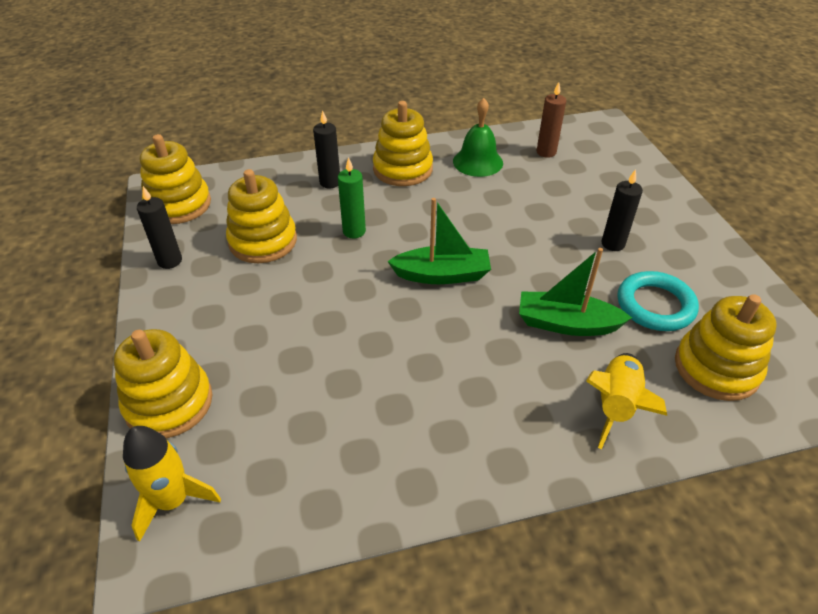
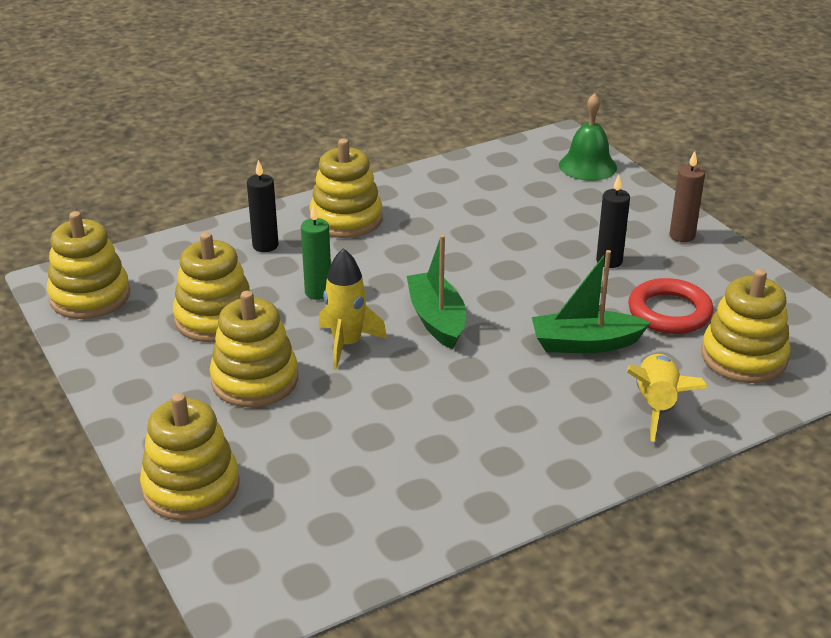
camera: 15 degrees left, 10 degrees down
(170, 261) = (113, 356): black candle -> none
(173, 501) = (243, 566): yellow rocket -> yellow rocket (347, 344)
(268, 305) = (255, 380): none -> yellow stacking toy
(442, 275) = (437, 319): green boat -> green boat turned 90 degrees counterclockwise
(477, 162) = (431, 199): green bell -> green bell (587, 166)
(546, 152) = (505, 178): brown candle -> brown candle (682, 236)
(655, 305) = (669, 312): turquoise ring -> red ring

